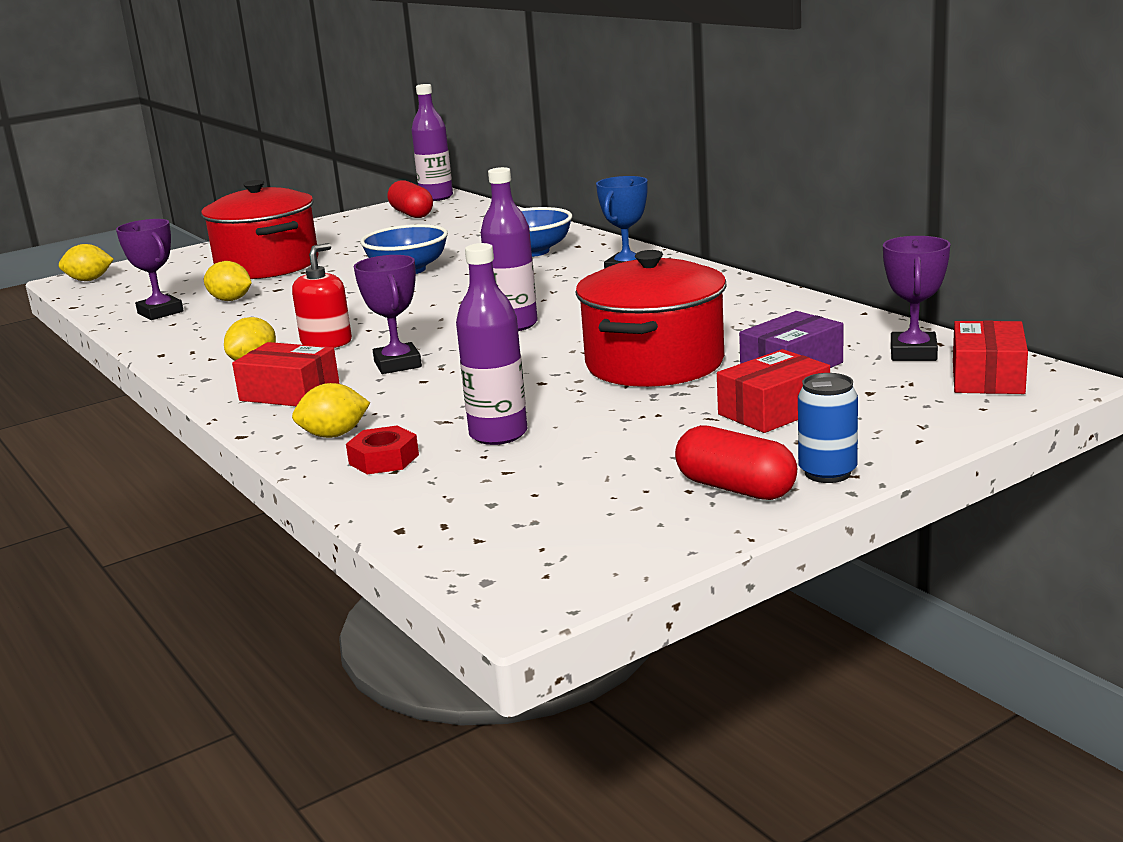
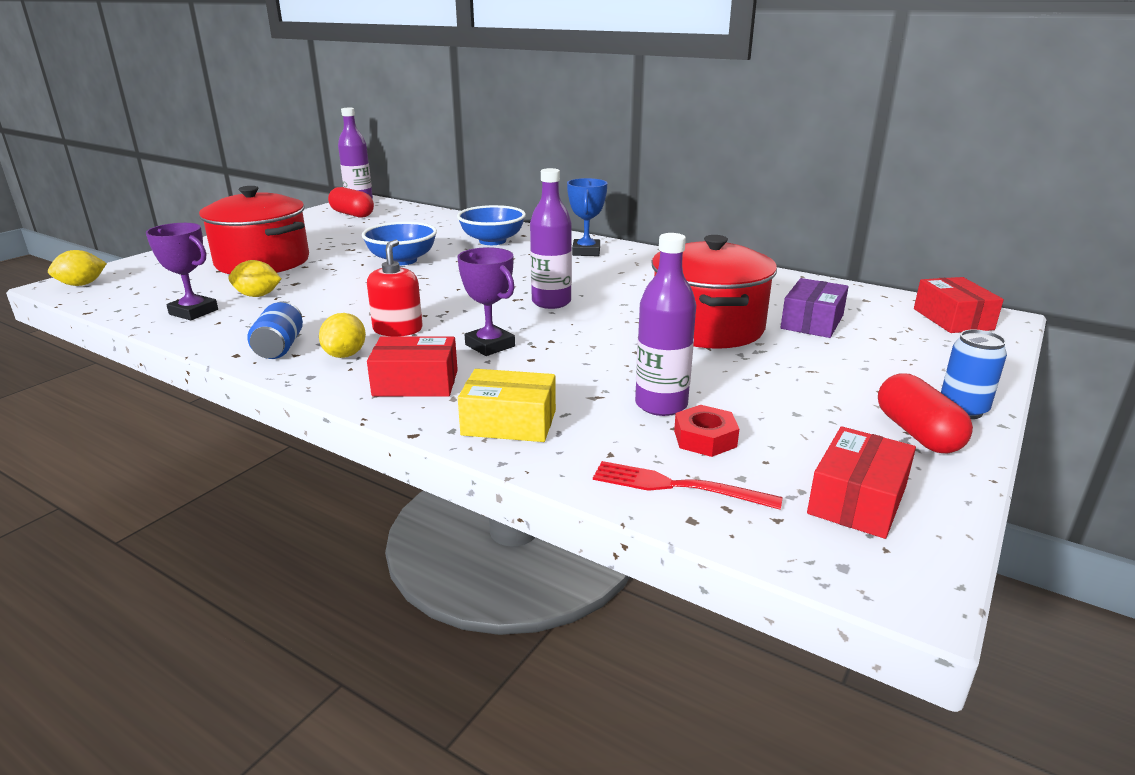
camera: 25 degrees left, 5 degrees up
(203, 351) = (279, 347): none -> blue can
(334, 435) = (509, 423): yellow lemon -> yellow box
(384, 459) = (587, 443): red nut -> red nut (705, 438)
(421, 503) = (677, 486): none -> red fork
(735, 488) = (917, 433): red capsule -> red capsule turned 60 degrees clockwise
(773, 411) = (849, 360): red box -> red box (857, 500)
(913, 353) = (878, 304): purple trophy -> none

